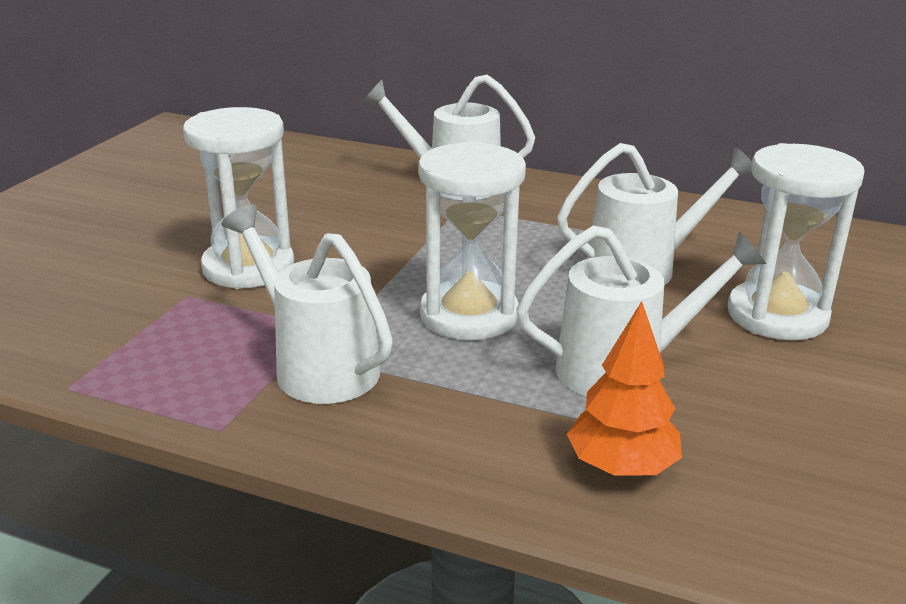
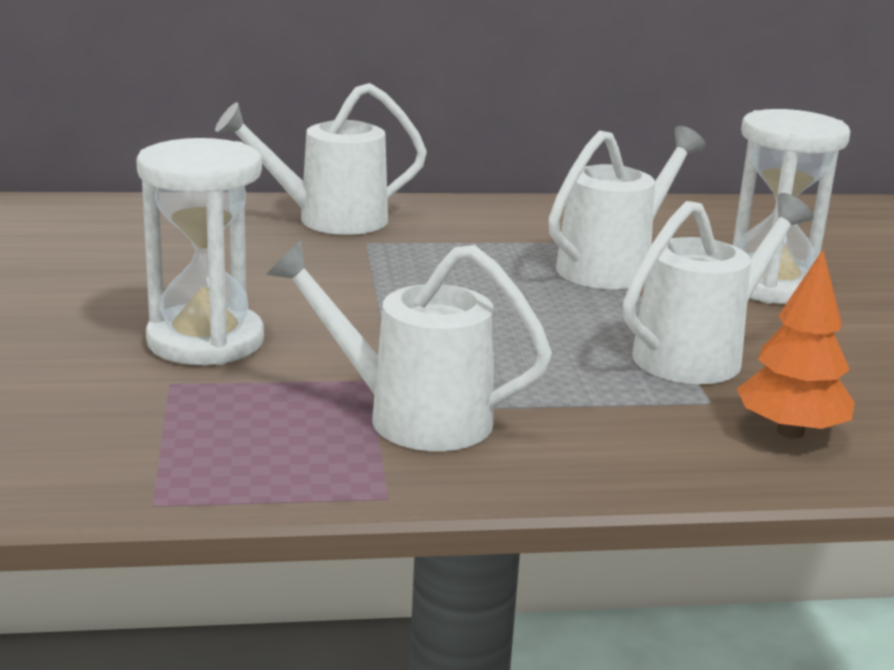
camera: 30 degrees left, 5 degrees down
(469, 315) = (504, 339): white hourglass -> none

